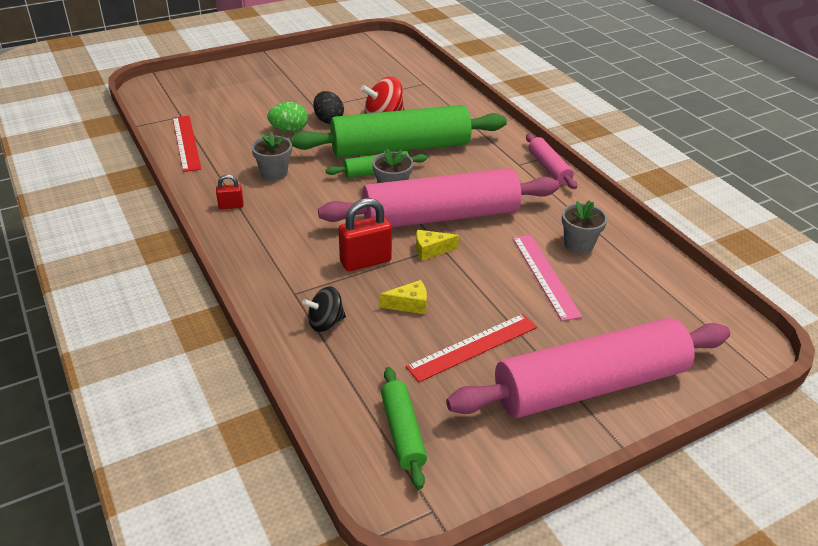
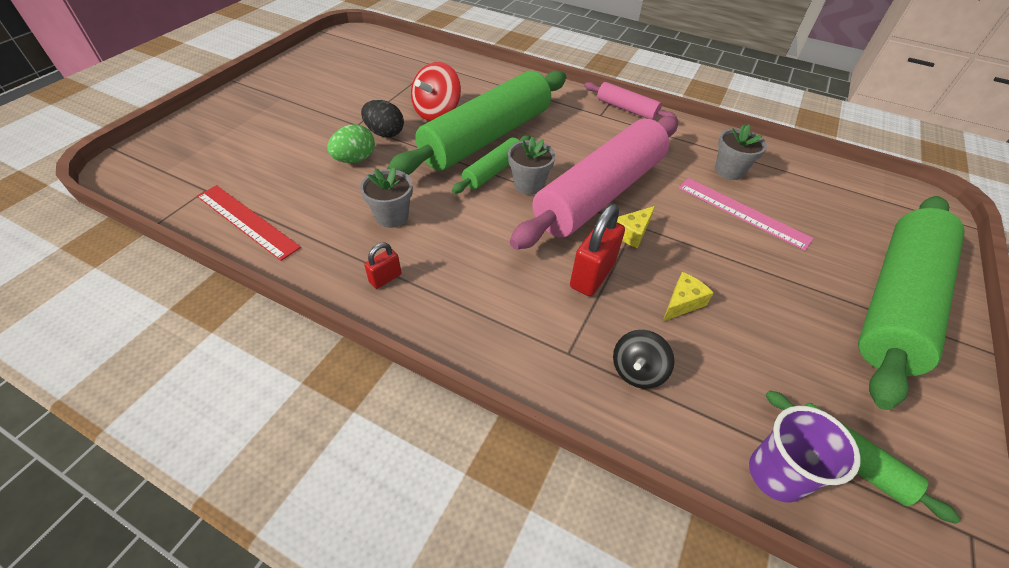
camera: 35 degrees left, 10 degrees up
(342, 413) = (776, 474): none -> purple cup
(473, 346) = (780, 317): red ruler -> none
(590, 386) = (896, 303): pink rolling pin -> green rolling pin

